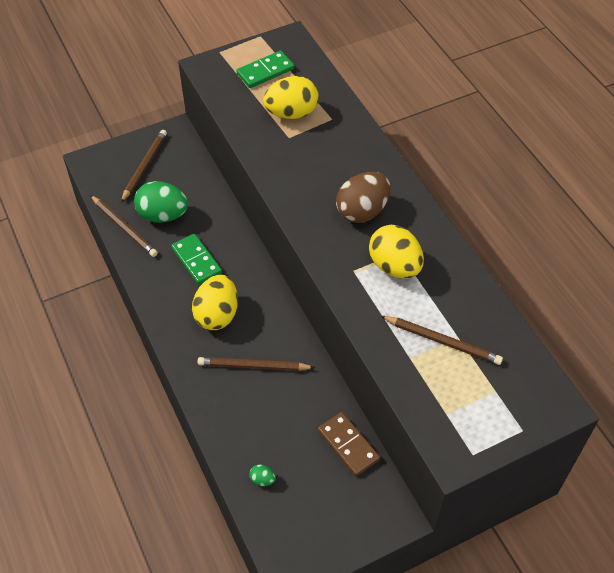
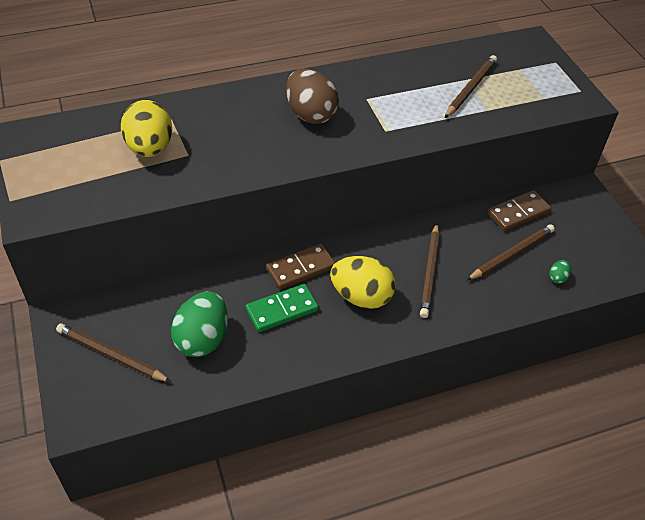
camera: 85 degrees left, 5 degrees down
(124, 227) = (212, 382): brown pencil -> brown pencil (511, 254)
(243, 268) = (300, 268): none -> brown domino
(265, 71) = (69, 162): green domino -> none
(394, 266) = (383, 103): yellow egg -> none

